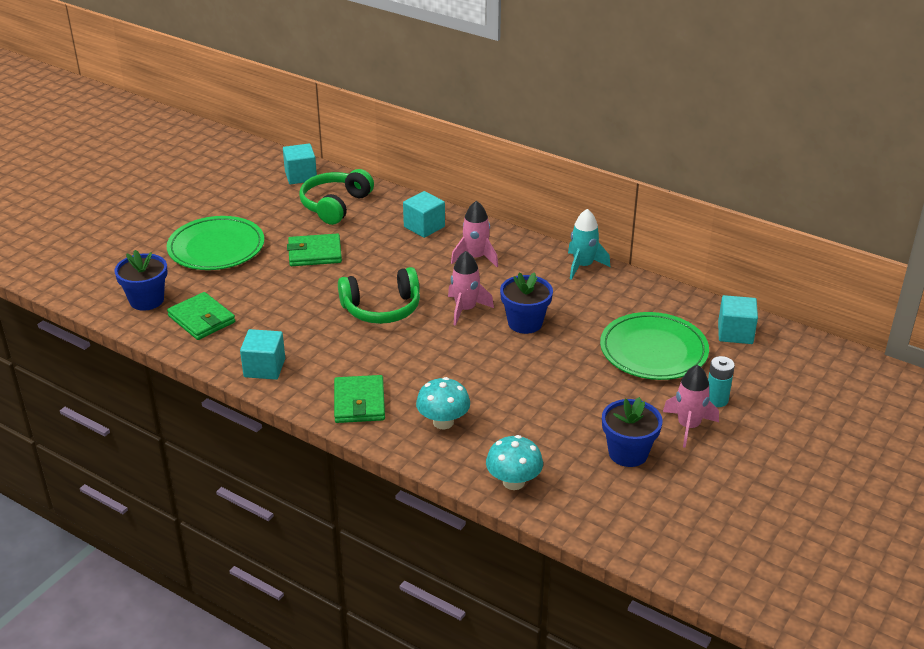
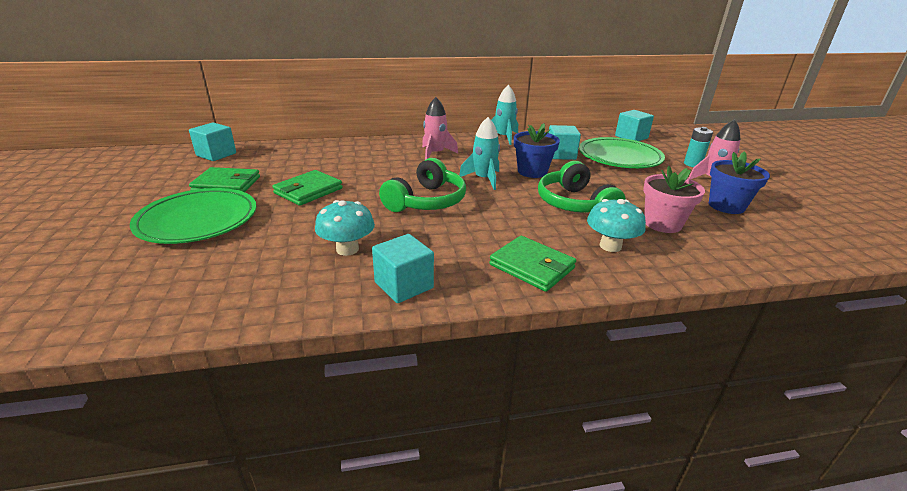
camera: 45 degrees left, 5 degrees down
(146, 300) = (167, 293): blue flower pot -> none
(202, 319) = (267, 279): green wallet -> green wallet (227, 184)
(335, 205) = (277, 161): green headphones -> green headphones (574, 204)
(424, 227) = (370, 151): turquoise cube -> turquoise cube (561, 154)
(465, 309) = (484, 179): pink rocket -> turquoise rocket
(513, 482) = (726, 256): turquoise mushroom -> turquoise mushroom (347, 249)
(526, 432) = (662, 224): none -> pink flower pot

